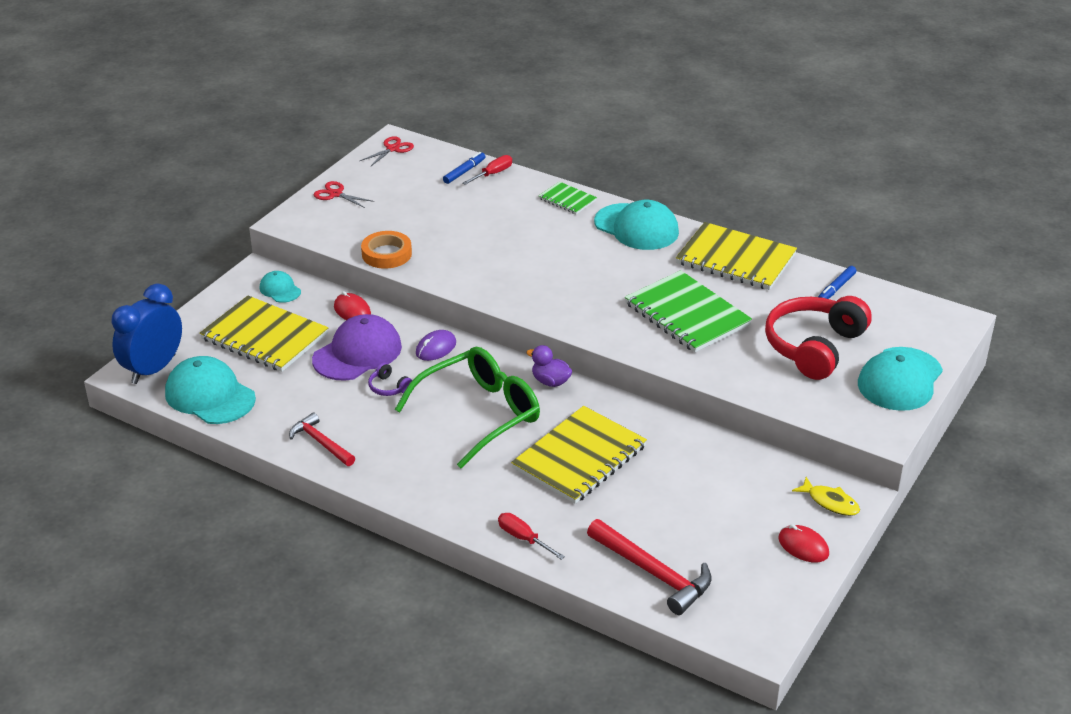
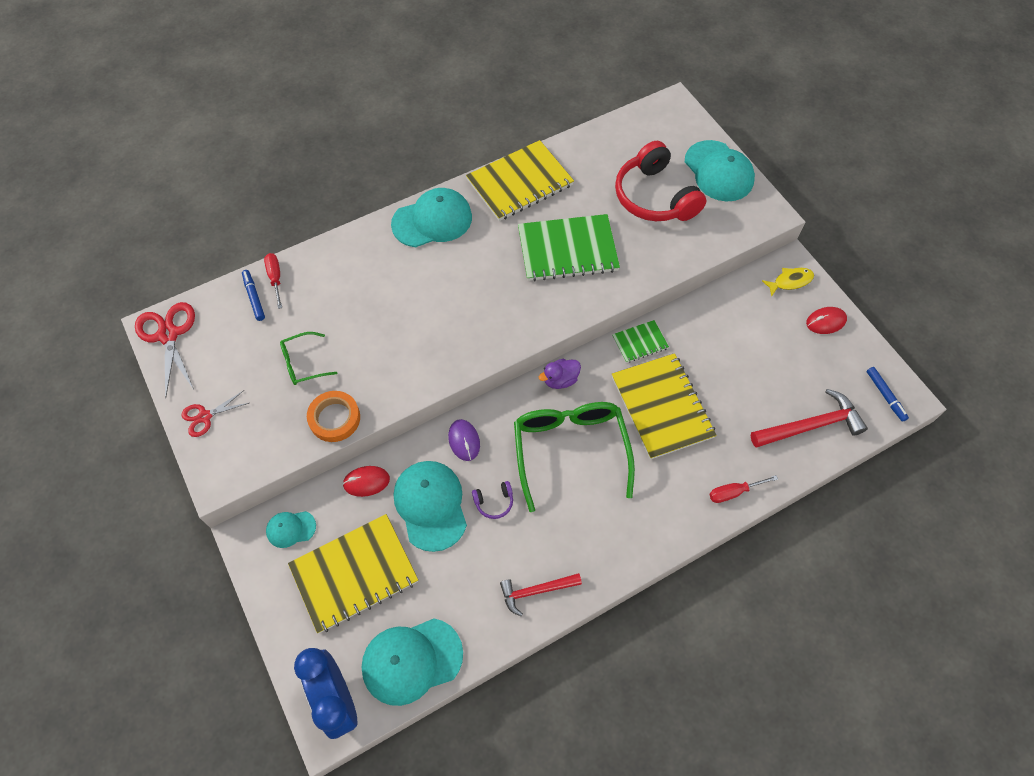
camera: 60 degrees left, 25 degrees up
(357, 353) = (430, 505): purple cap -> turquoise cap
(393, 149) = (168, 335): red scissors -> red scissors, size x1.70
(424, 219) = (303, 363): none -> green glasses
(567, 199) = (357, 245): green notebook -> green notebook (640, 342)
(836, 288) = (596, 146): blue marker -> blue marker (885, 396)

